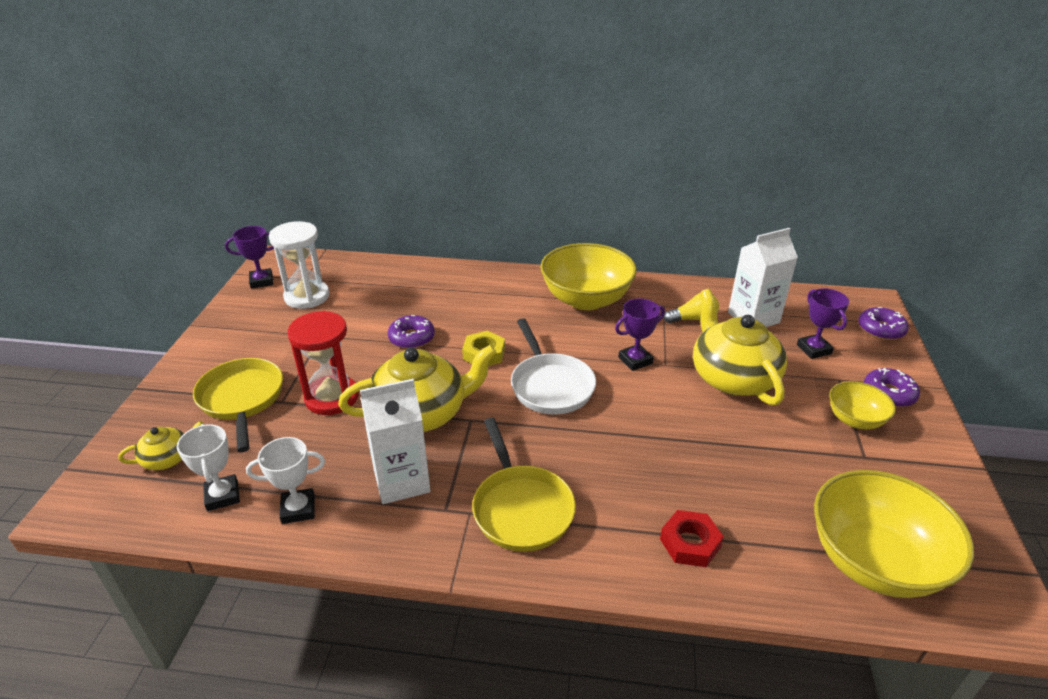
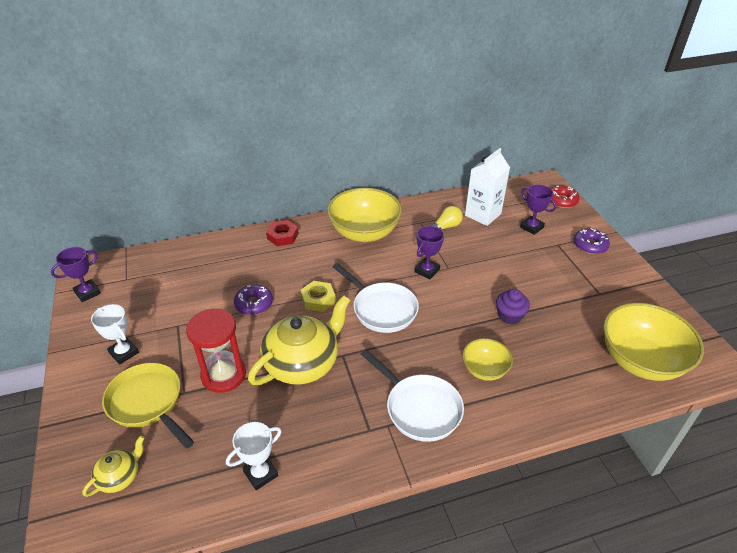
camera: 25 degrees left, 5 degrees up
(222, 496) = (191, 488): white trophy -> white trophy (124, 353)
(307, 296) = (140, 295): white hourglass -> none
(401, 481) = (324, 421): white carton -> none
(521, 508) = (419, 408): yellow pan -> white pan
(690, 543) = (537, 390): red nut -> red nut (282, 236)
(711, 443) = (509, 316): none -> purple cupcake
(732, 377) = (495, 263): yellow teapot -> none
(855, 420) = (581, 270): yellow bowl -> yellow bowl (484, 370)
(881, 329) = (561, 201): purple donut -> red donut

